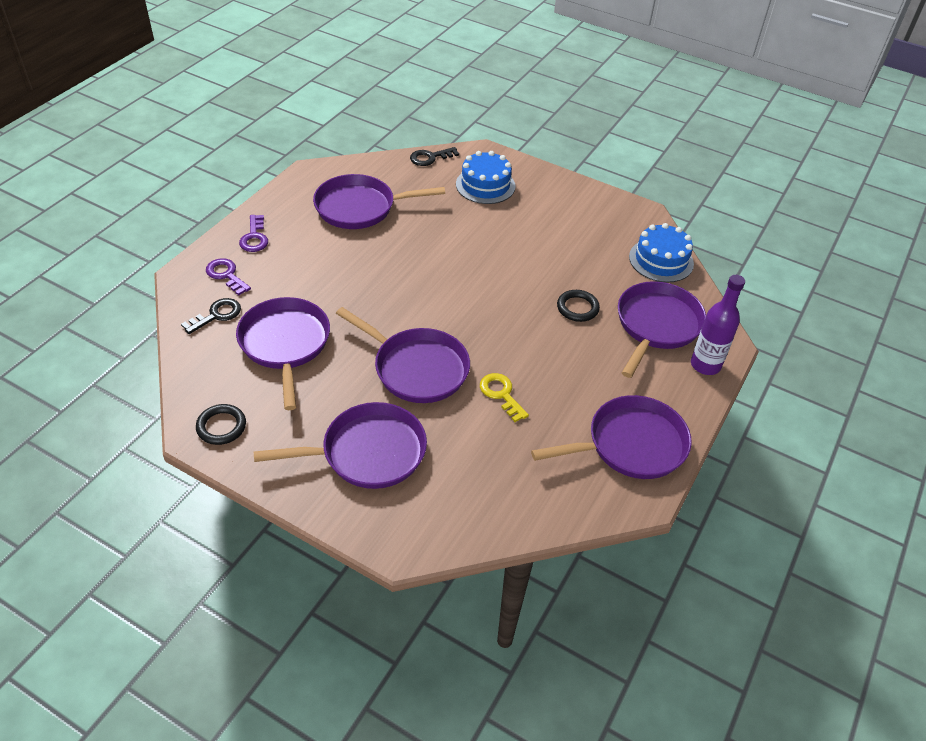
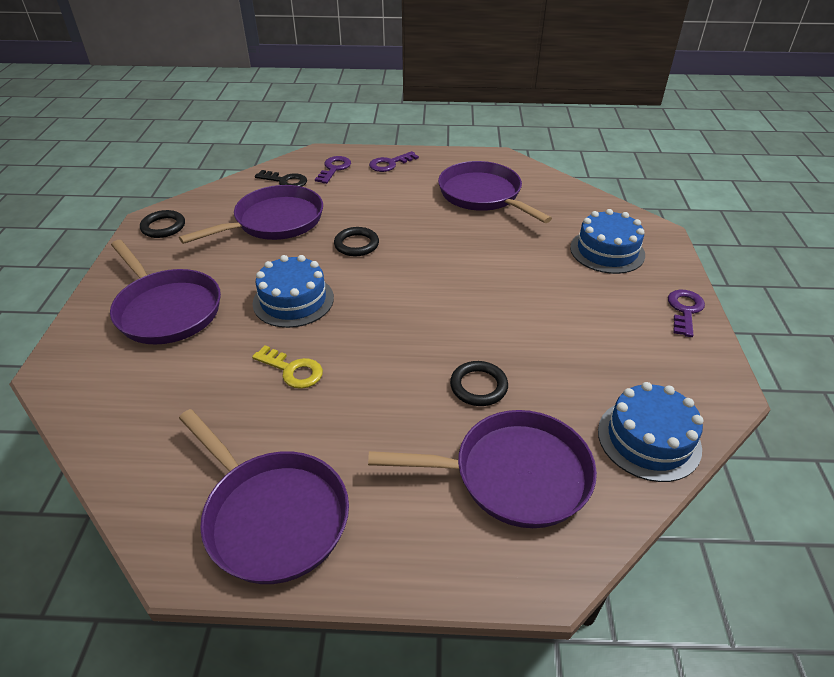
camera: 65 degrees right, 5 degrees down
(368, 305) = (356, 244): none -> black ring
(416, 368) = (293, 300): purple pan -> blue cake
(430, 158) = (603, 205): black key -> none
(501, 394) = (292, 370): yellow key -> yellow key turned 90 degrees clockwise
(569, 187) = (684, 310): none -> purple key
(705, 365) = (478, 559): purple bottle -> none

